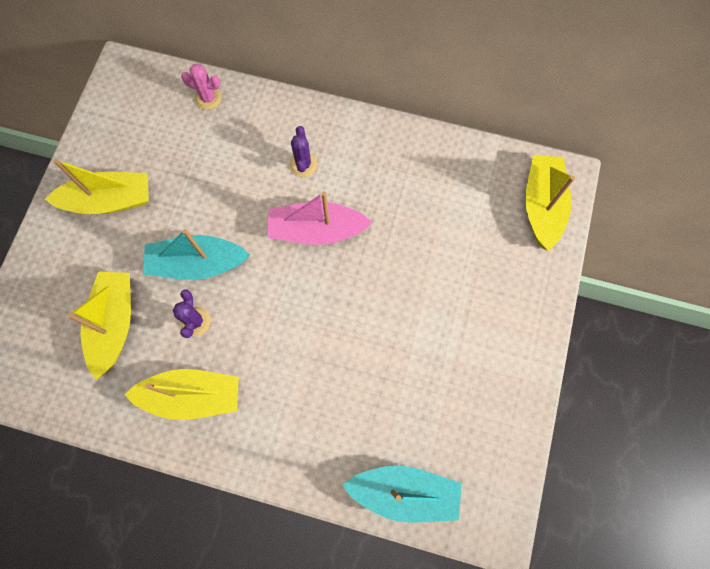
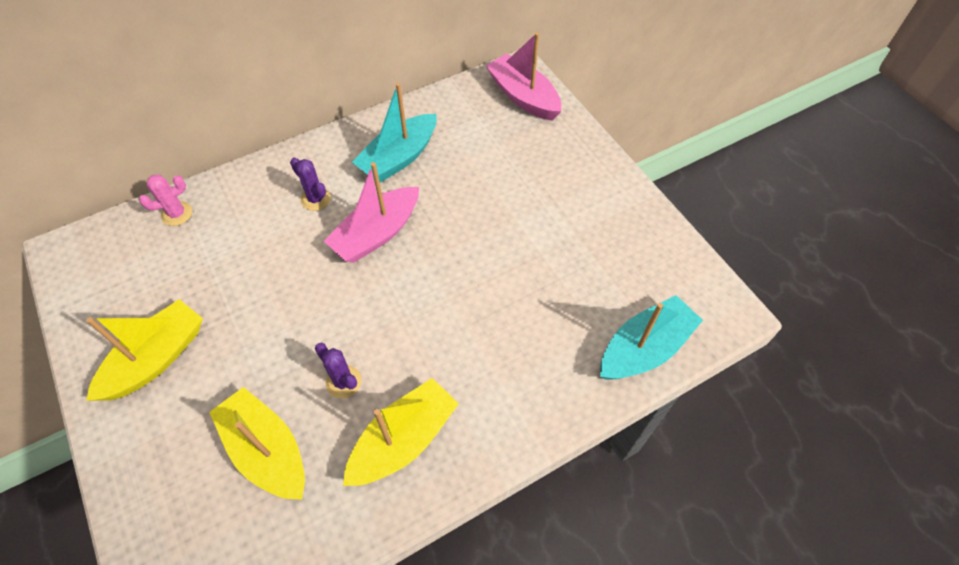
camera: 45 degrees left, 15 degrees down
(197, 263) = (298, 338): turquoise boat -> turquoise boat (399, 158)
(541, 206) = (523, 97): yellow boat -> pink boat

